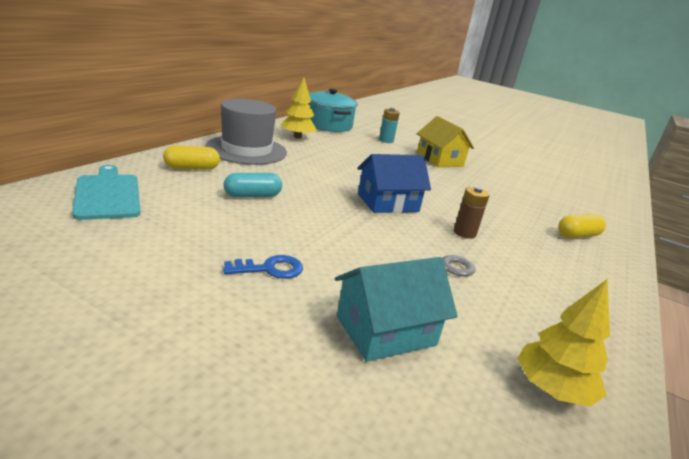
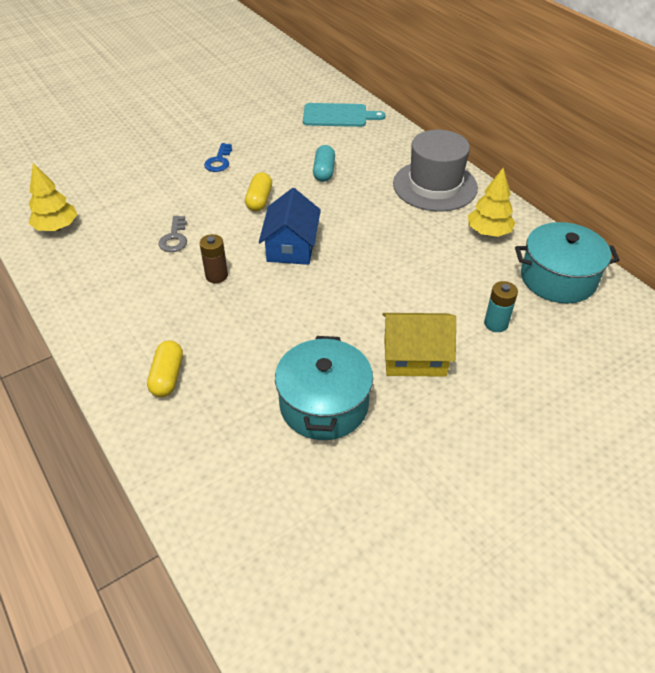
camera: 120 degrees right, 20 degrees up
(192, 168) = (385, 150): yellow capsule -> yellow capsule (259, 200)
(385, 330) = (139, 186): turquoise house -> none
(508, 182) = (324, 404): none -> turquoise pot

